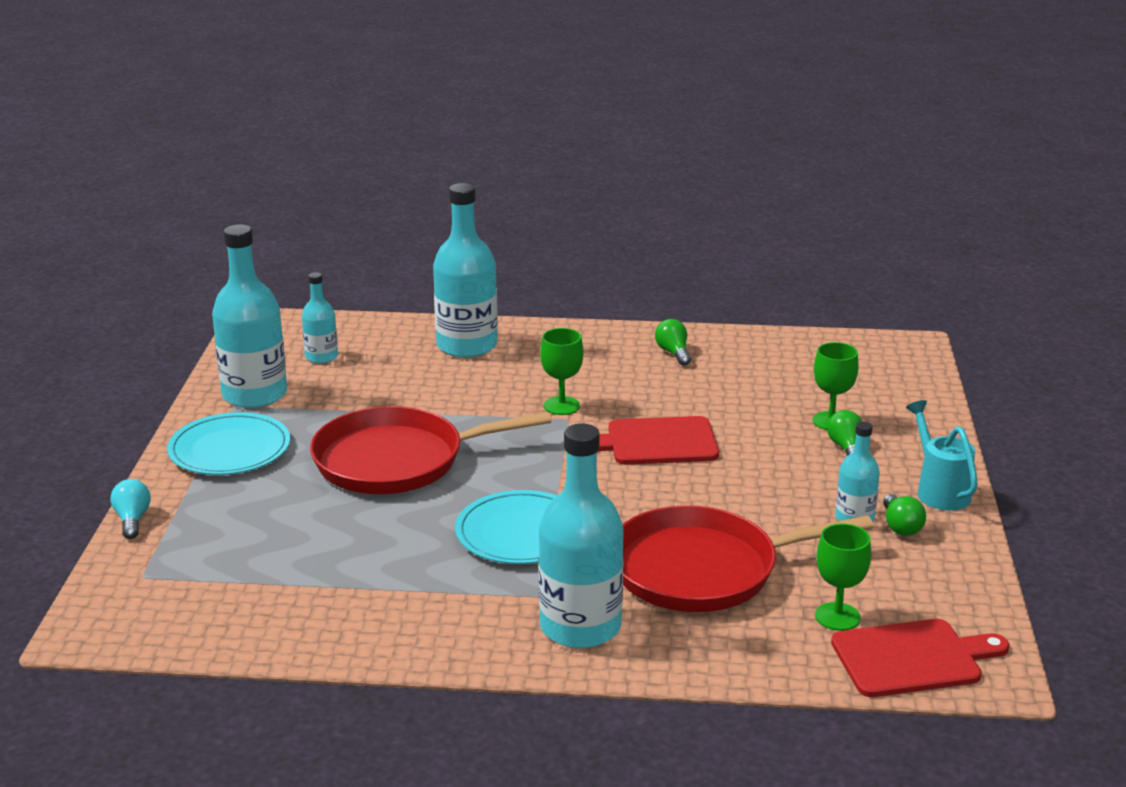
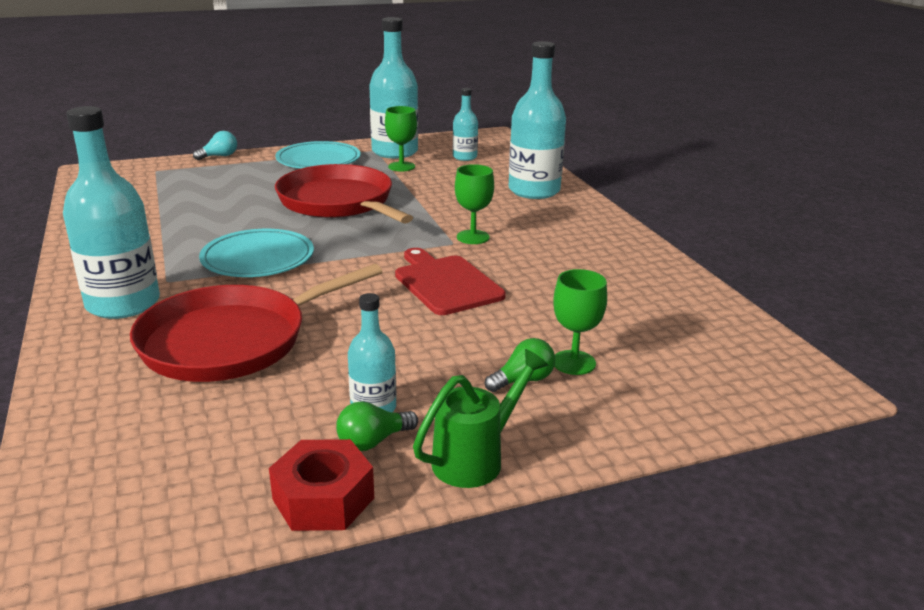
camera: 65 degrees right, 0 degrees up
(673, 353) = (622, 263): green light bulb -> none
(703, 569) = (232, 340): red pan -> red pan turned 90 degrees counterclockwise
(837, 617) = (167, 426): green goblet -> green goblet (401, 166)
(912, 658) = (91, 489): red cutting board -> none
(939, 491) = (475, 458): turquoise watering can -> green watering can
(962, 558) = (323, 498): none -> red nut

